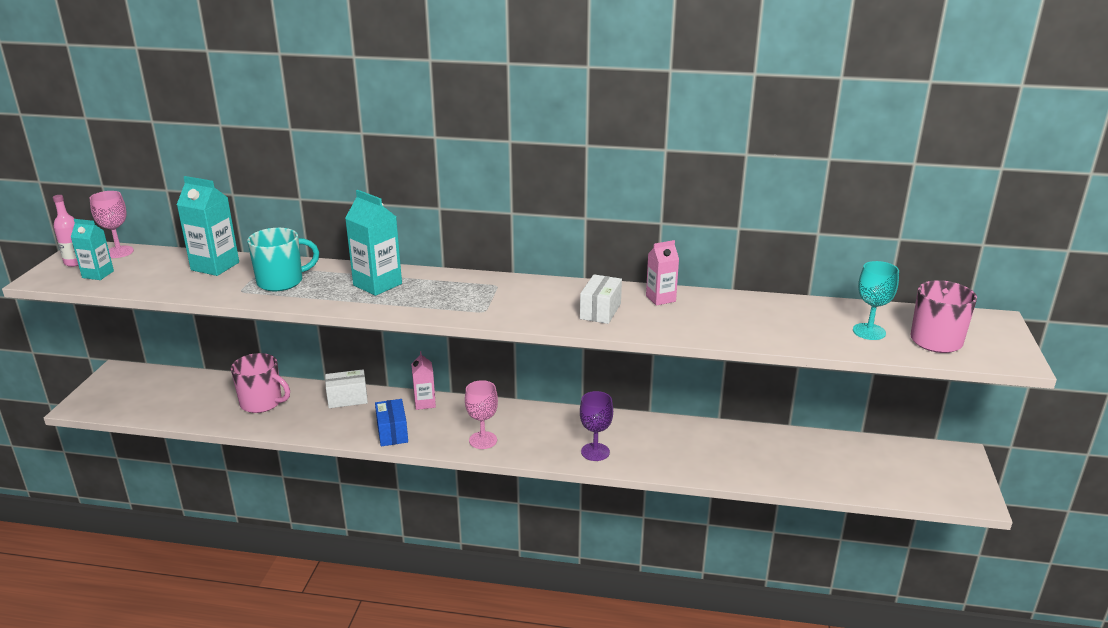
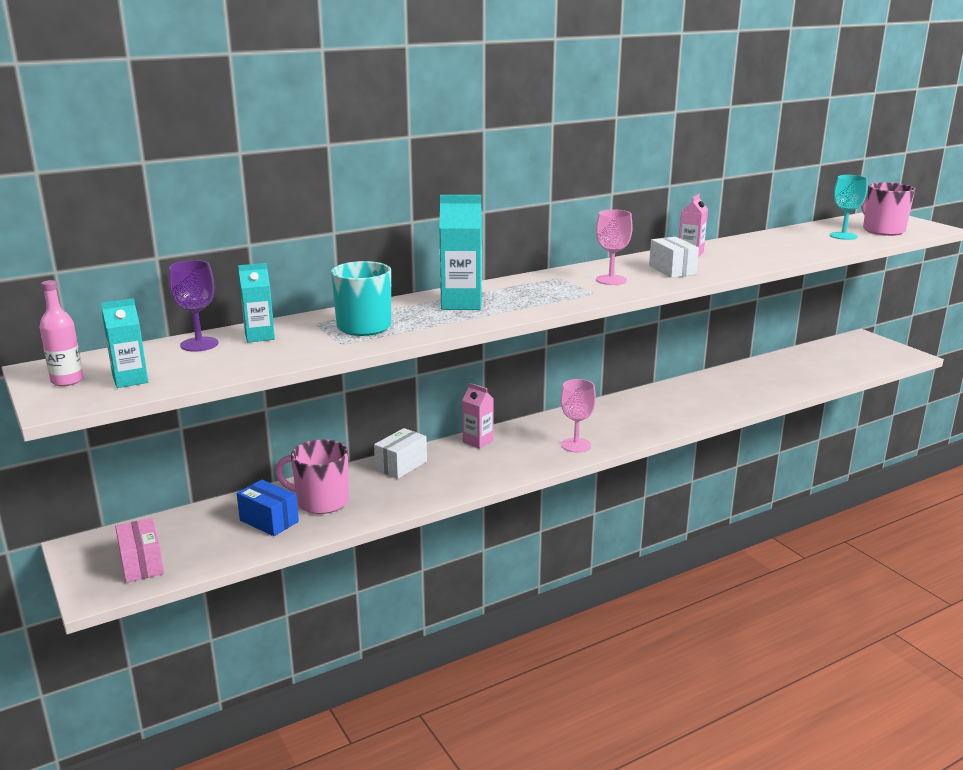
camera: 40 degrees left, 5 degrees down
(119, 252) = (102, 358): pink goblet -> pink goblet (611, 280)
(122, 398) = (141, 564): none -> pink box
(215, 266) = (259, 336): turquoise carton -> turquoise carton, size x0.63
(262, 403) = (321, 501): pink mug -> pink mug turned 150 degrees counterclockwise
(392, 432) = (493, 471): blue box -> blue box (269, 521)
(595, 452) = (668, 419): purple goblet -> purple goblet (199, 344)

